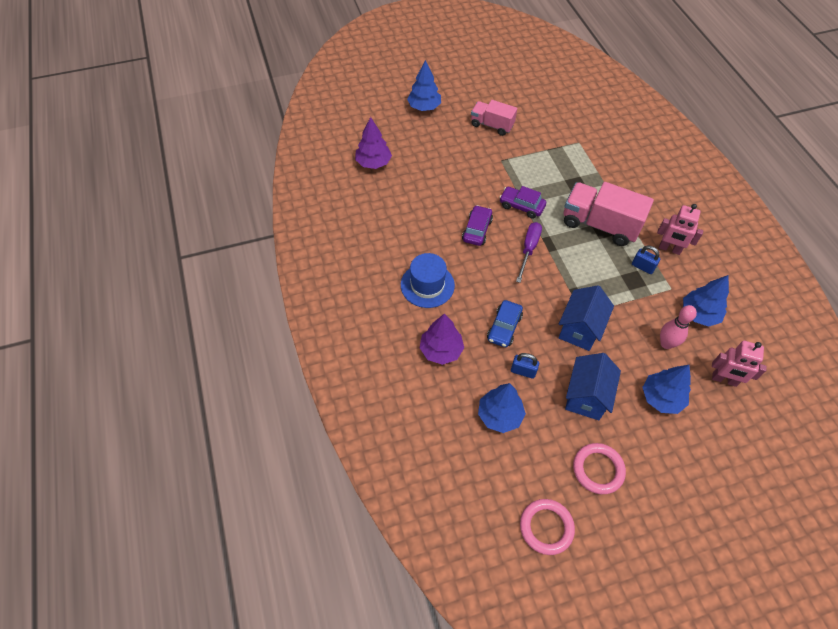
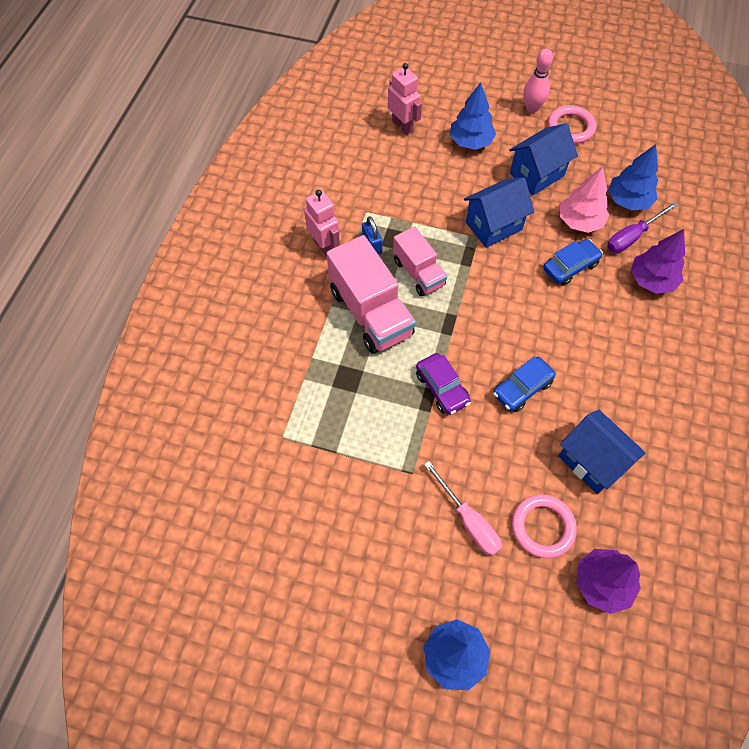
camera: 145 degrees left, 5 degrees up
(411, 213) = (591, 461): none -> blue house
(427, 285) = (626, 354): blue hat -> none
(457, 155) = (468, 520): none -> pink screwdriver
(477, 230) = (522, 388): purple car -> blue car
(492, 125) = (376, 545): pink truck -> pink truck (418, 273)
(523, 371) = (580, 221): blue padlock -> pink tree
(528, 249) = (478, 330): purple screwdriver -> purple screwdriver (632, 236)
(546, 527) = (641, 118): pink ring -> pink ring (542, 527)
(666, 344) = (423, 174): pink bowling pin -> pink bowling pin (532, 108)
(699, 314) = (365, 179): blue tree -> none

